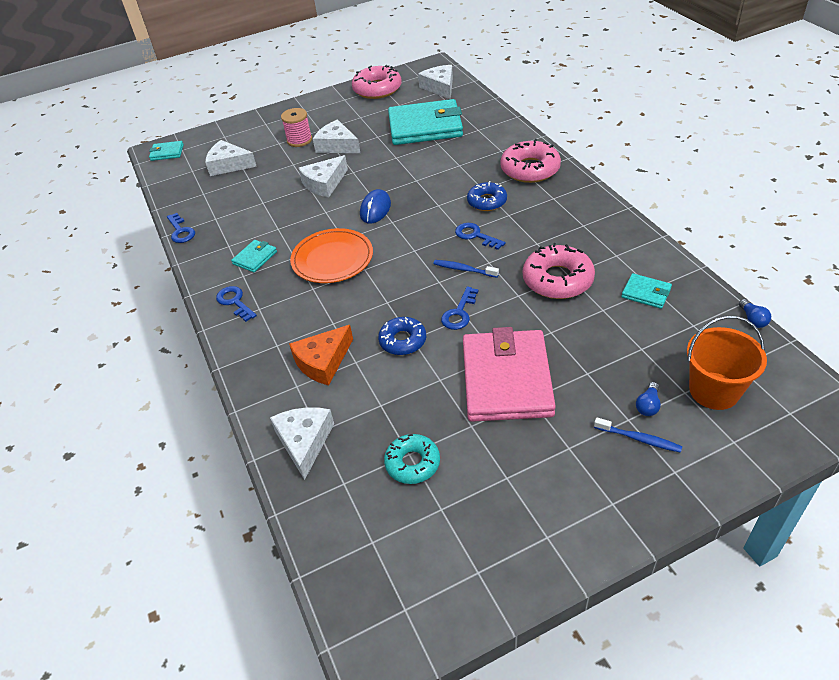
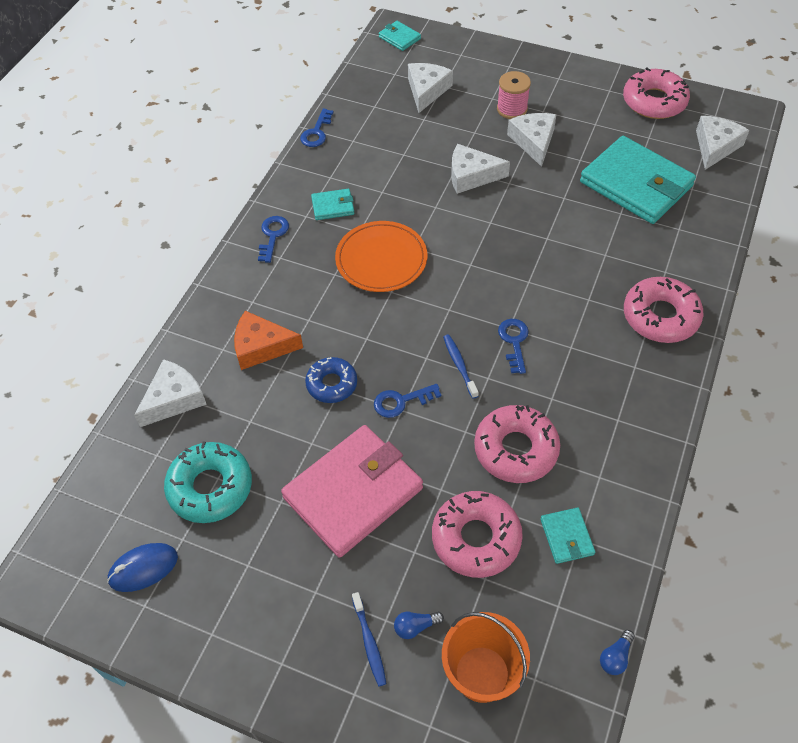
camera: 45 degrees right, 10 degrees up
(229, 165) = (427, 91): white cheese -> white cheese turned 45 degrees clockwise
(375, 209) = (474, 239): blue mouse -> blue mouse (143, 568)
(412, 463) = (210, 487): turquoise donut -> turquoise donut, size x1.55
(487, 201) = (572, 316): blue donut -> none
(606, 336) = (476, 538): none -> pink donut

